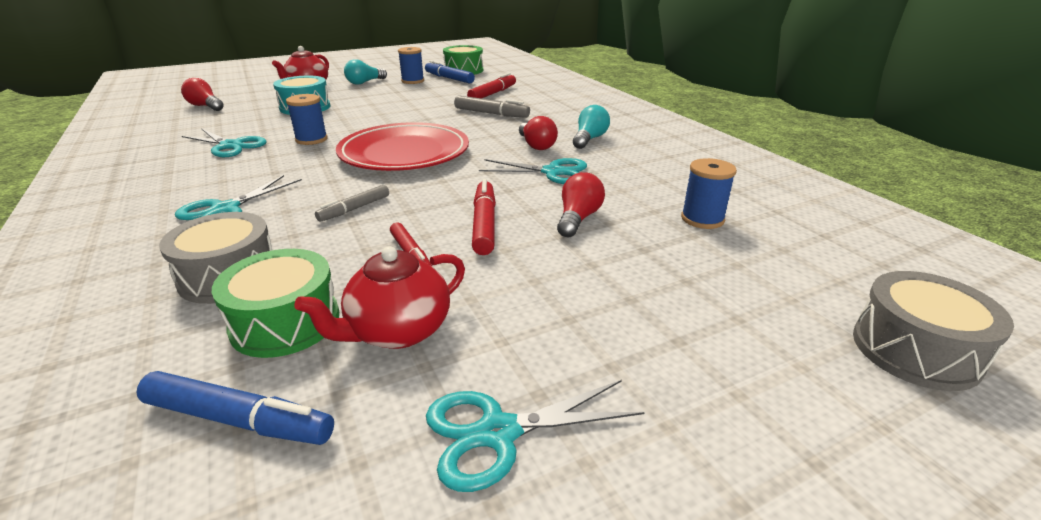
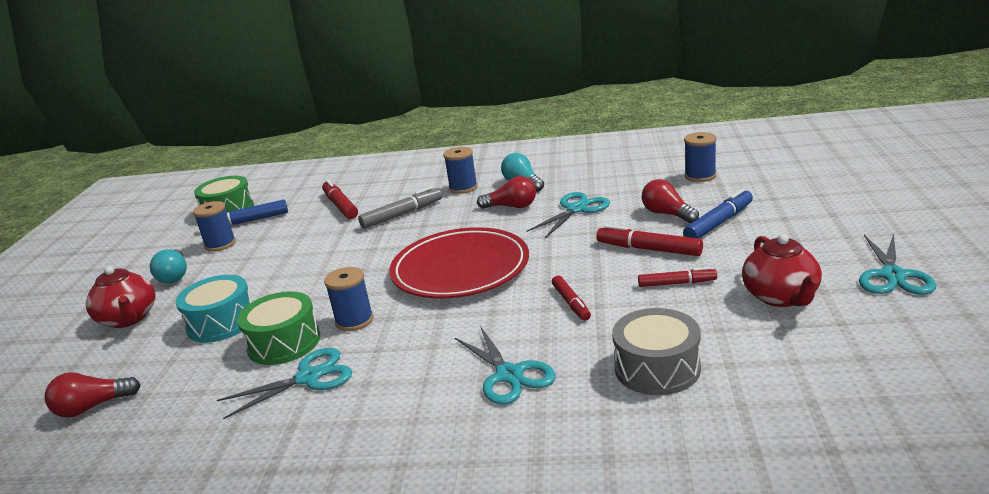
camera: 55 degrees left, 5 degrees down
(238, 420) = (855, 358): blue marker -> blue marker (719, 223)
(285, 322) = (747, 340): green drum -> green drum (284, 343)
(354, 209) = (571, 303): grey marker -> red marker
(559, 121) = (463, 188): none -> blue spool
(915, 350) = (865, 163): grey drum -> none

